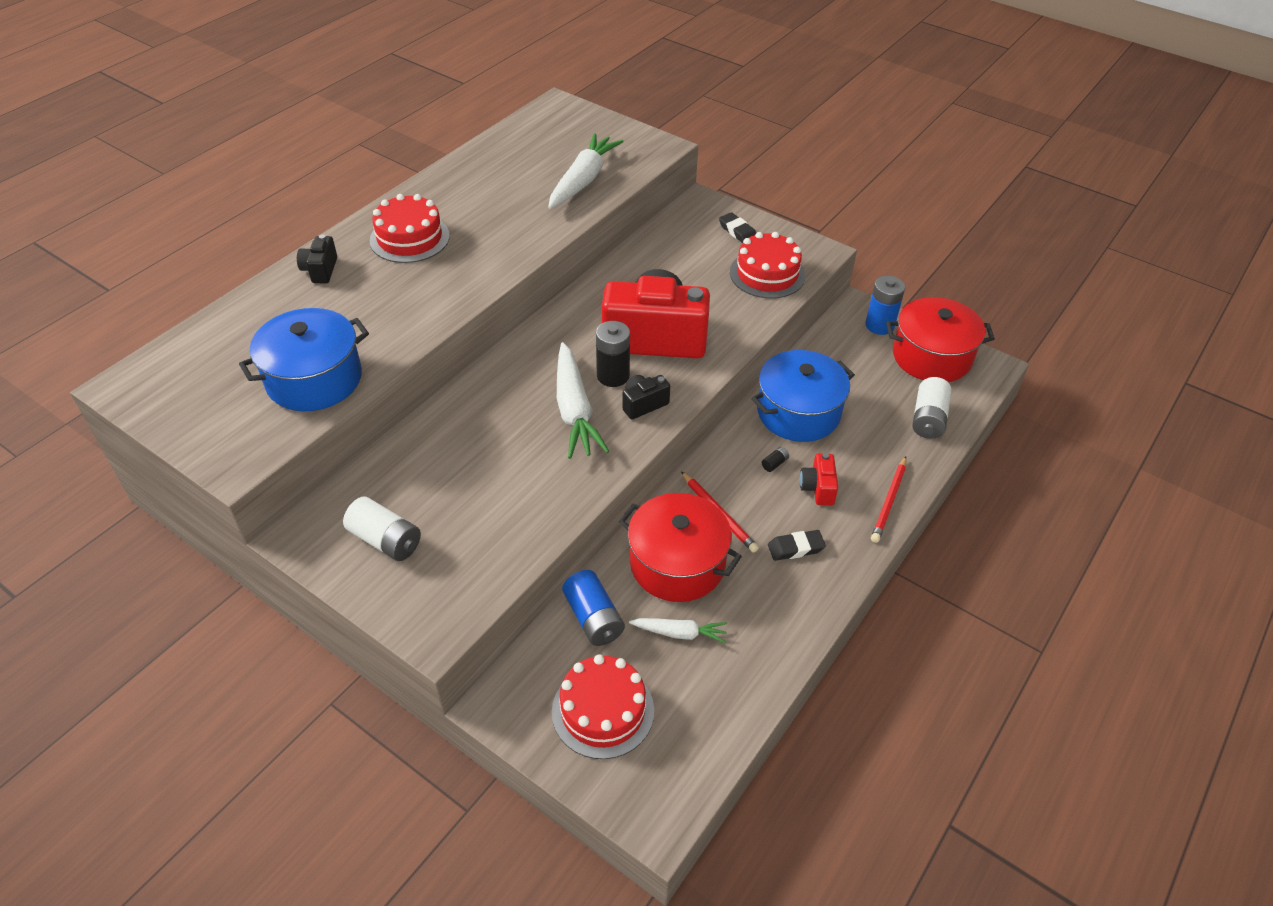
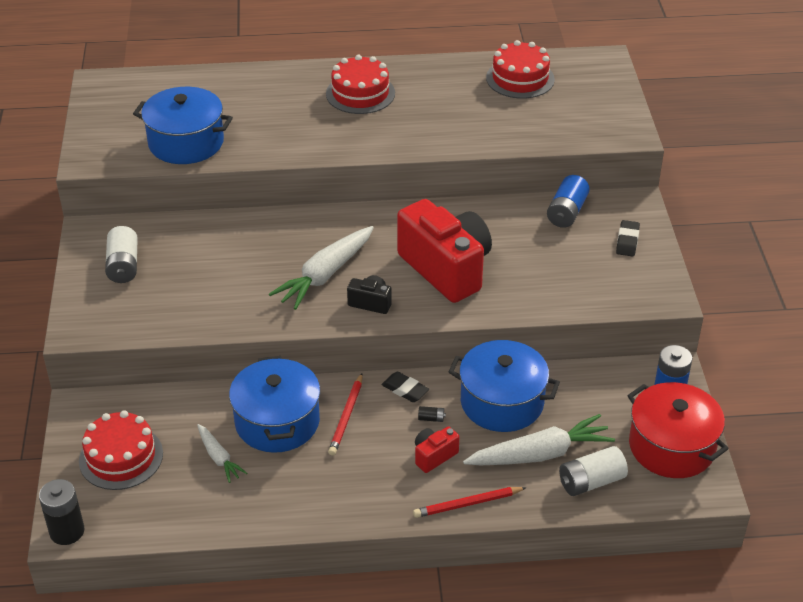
camera: 50 degrees right, 5 degrees down
(320, 270) = (282, 81): black camera -> none
(583, 180) = (532, 124): white carrot -> white carrot (540, 454)
(593, 618) = (188, 409): blue battery -> blue battery (566, 212)
(613, 376) = (380, 272): black battery -> black battery (67, 531)
(677, 564) = (277, 422): red pot -> blue pot
(767, 274) = (597, 284): red cake -> red cake (520, 78)
(795, 548) = (359, 475): black eraser -> black eraser (405, 390)

